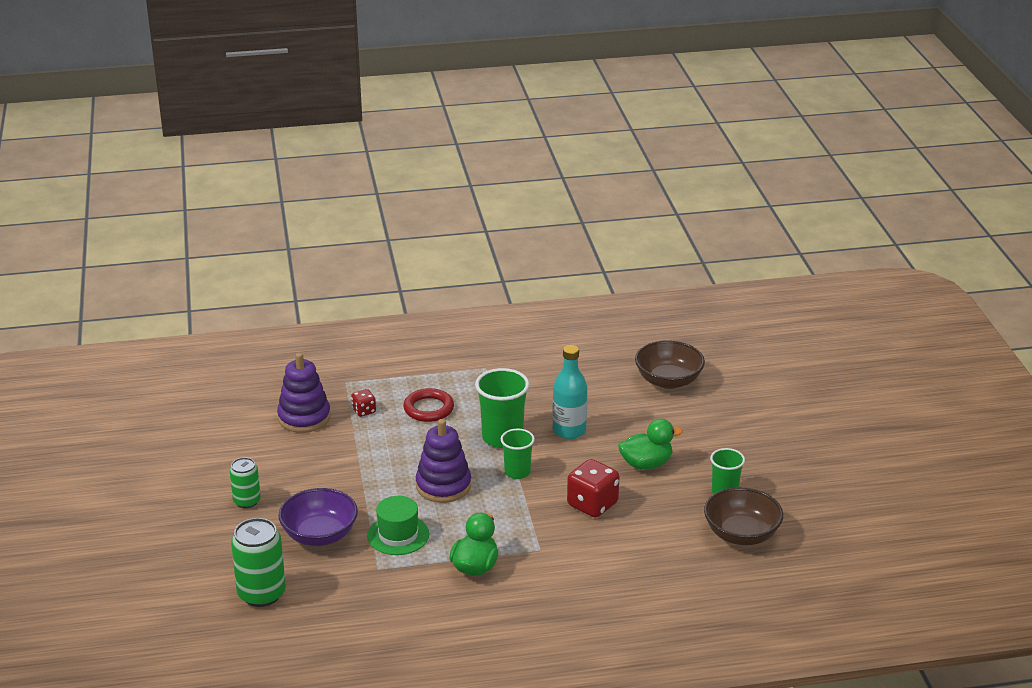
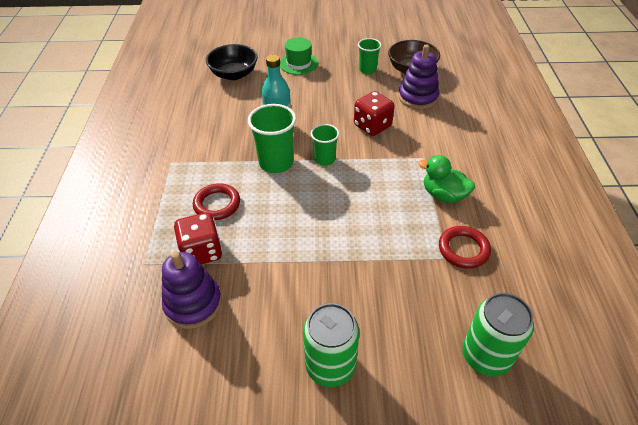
camera: 80 degrees left, 15 degrees up
(247, 501) = (330, 366): green can -> green can, size x1.63
(319, 535) = (394, 300): purple bowl -> none
(364, 411) = (202, 252): red dice -> red dice, size x1.90
(392, 581) = (463, 249): none -> red ring
(398, 535) = (399, 240): green hat -> green hat (298, 64)
(443, 486) = (334, 204): purple stacking toy -> purple stacking toy (418, 97)
(646, 464) = (330, 96): green duck -> none
(668, 380) = (234, 74): brown bowl -> black bowl

